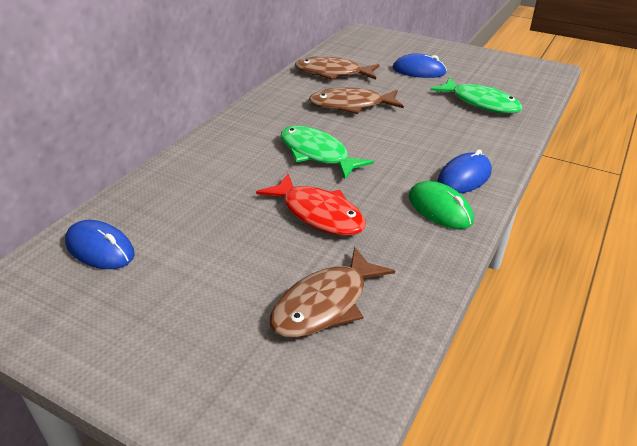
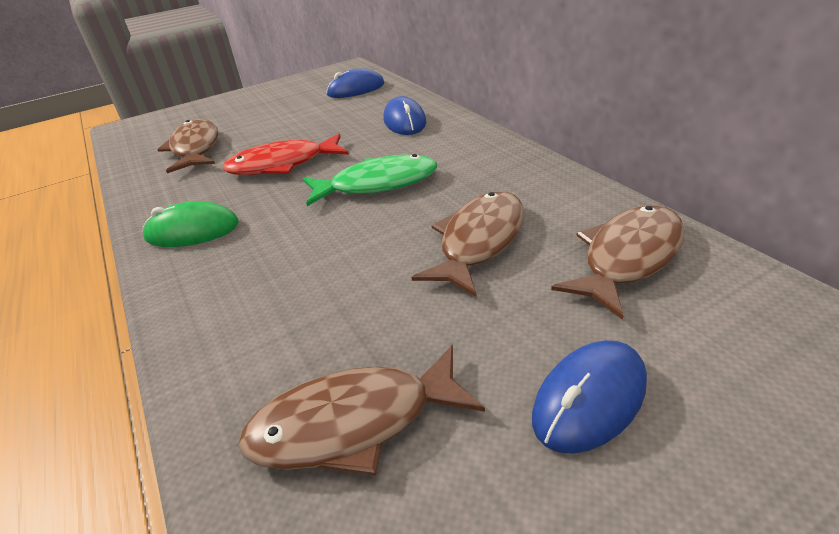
camera: 125 degrees right, 0 degrees up
(464, 177) = (206, 273): blue mouse -> blue mouse (404, 121)
(480, 103) = (353, 423): green fish -> brown fish

